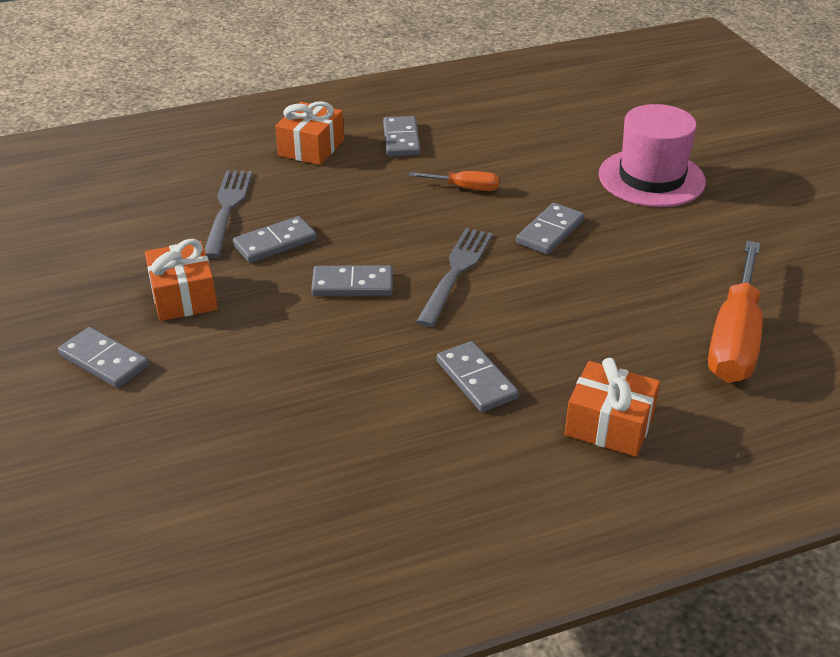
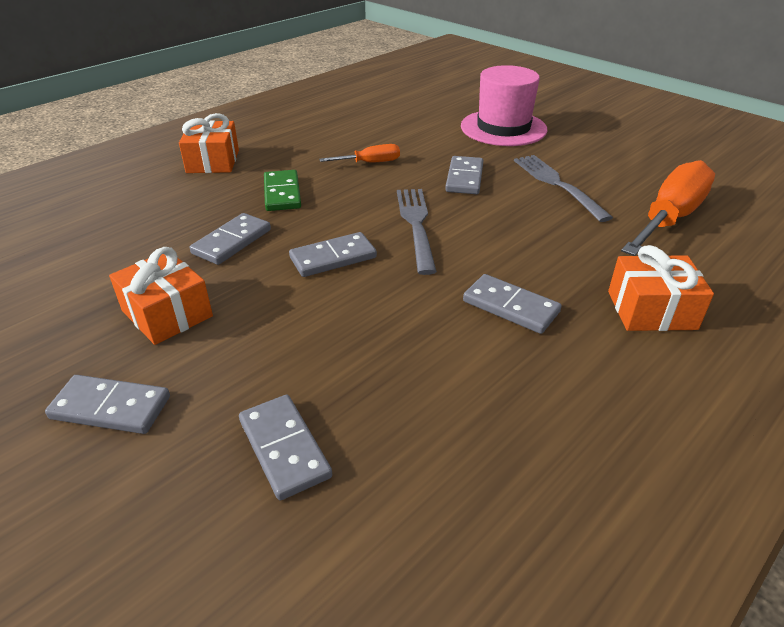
camera: 25 degrees left, 0 degrees up
(227, 209) = (164, 225): grey fork -> grey fork (557, 184)
(353, 202) = (282, 193): none -> green domino
(401, 139) = (289, 140): grey domino -> grey domino (284, 448)
(734, 339) = (669, 218): orange screwdriver -> orange screwdriver turned 135 degrees counterclockwise

